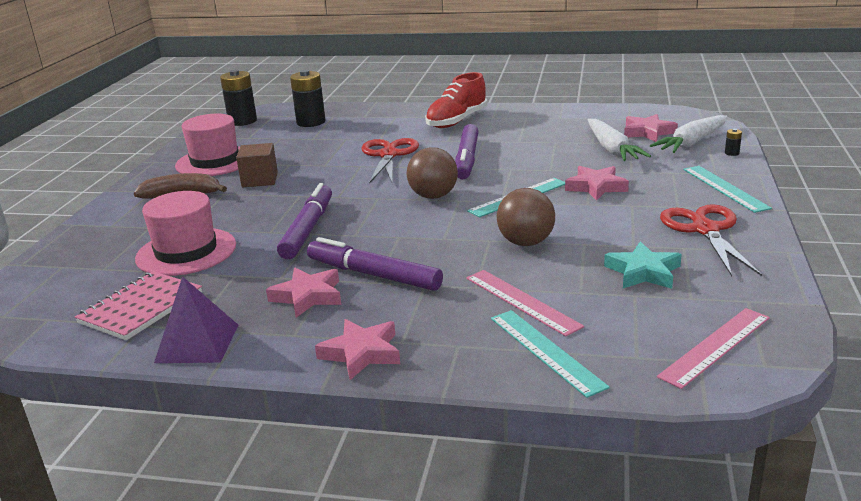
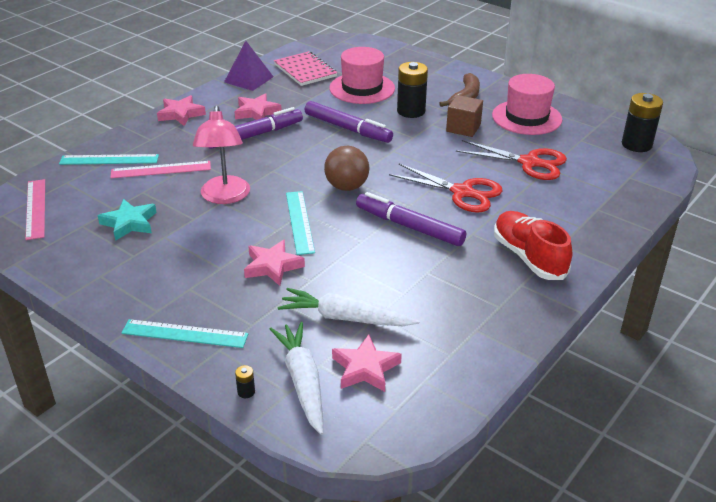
camera: 115 degrees right, 10 degrees up
(311, 122) = (601, 176): black battery -> black battery (411, 111)
(526, 243) = (225, 197): brown ball -> pink lamp
(705, 230) = (139, 279): red scissors -> red scissors (529, 162)

